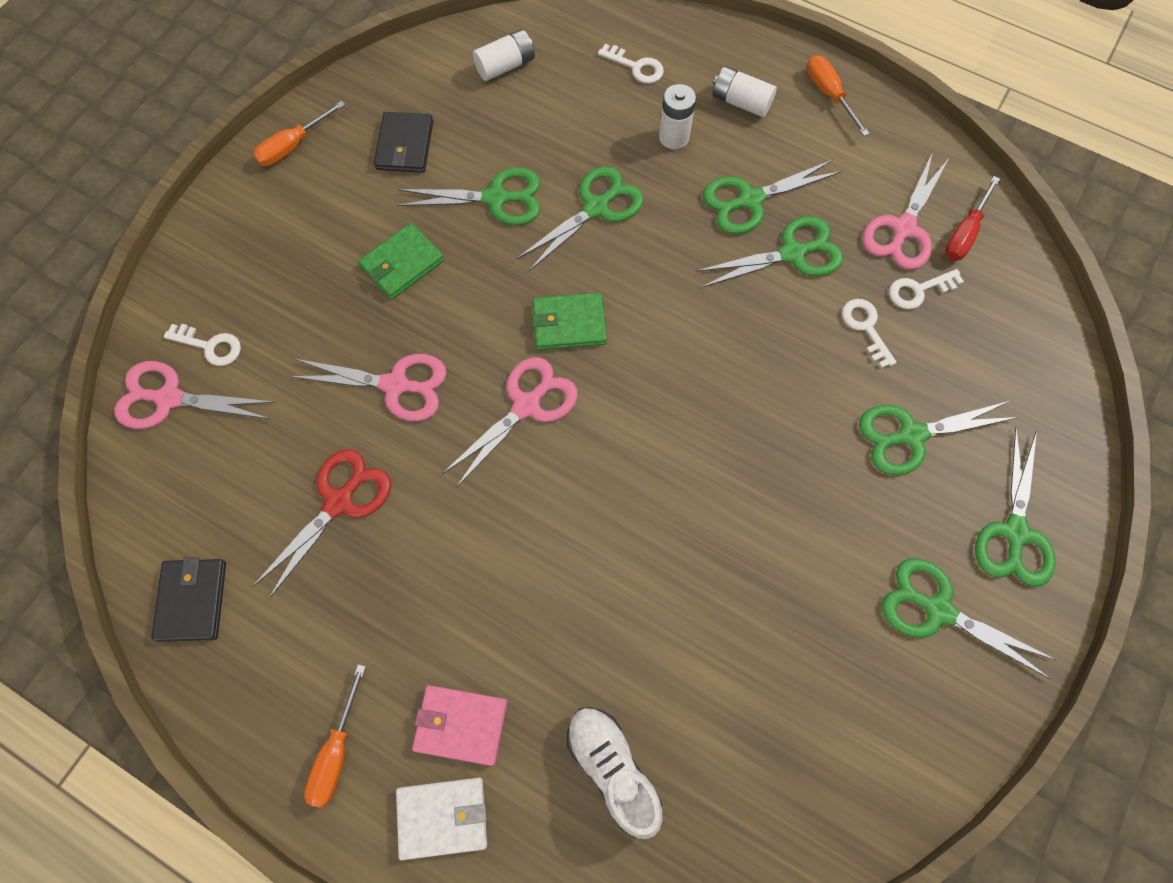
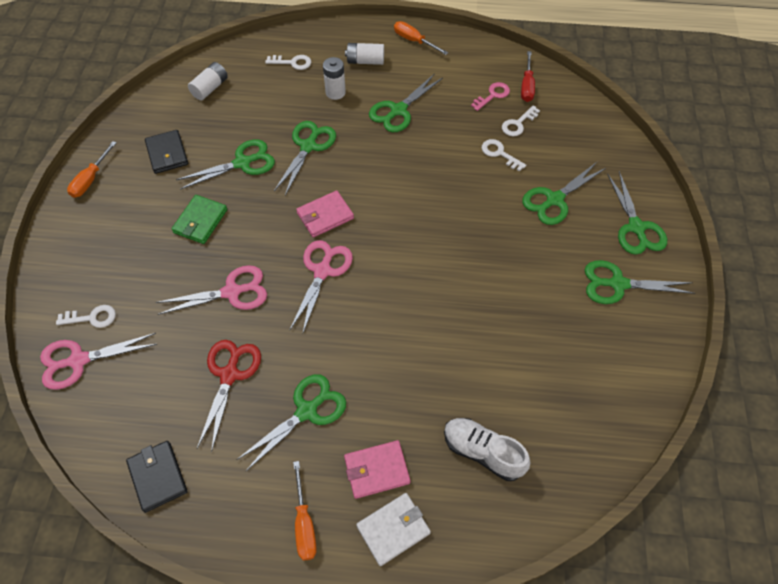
camera: 25 degrees left, 10 degrees down
(569, 323) = (325, 216): green wallet -> pink wallet
(792, 253) = (437, 130): green scissors -> green scissors (307, 411)
(903, 228) = (492, 95): pink scissors -> pink key

